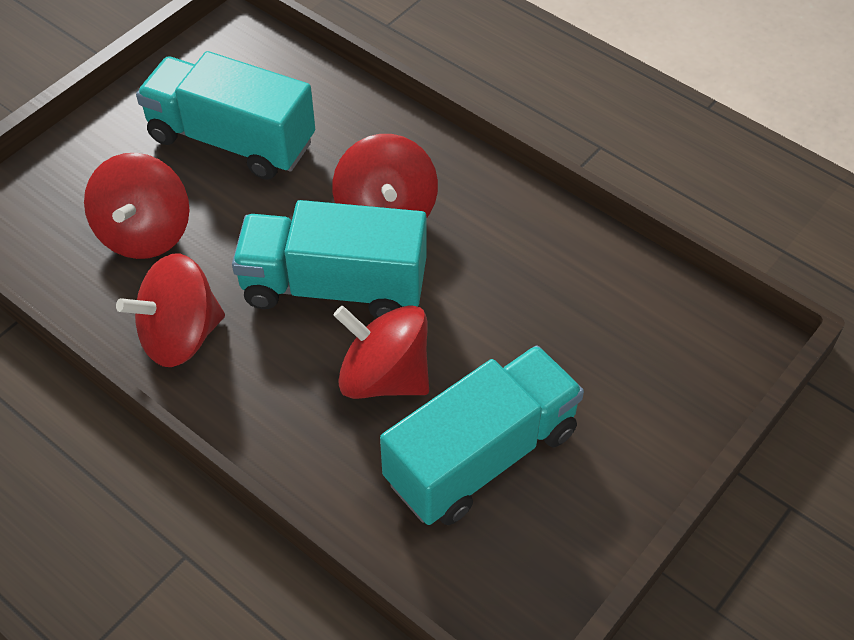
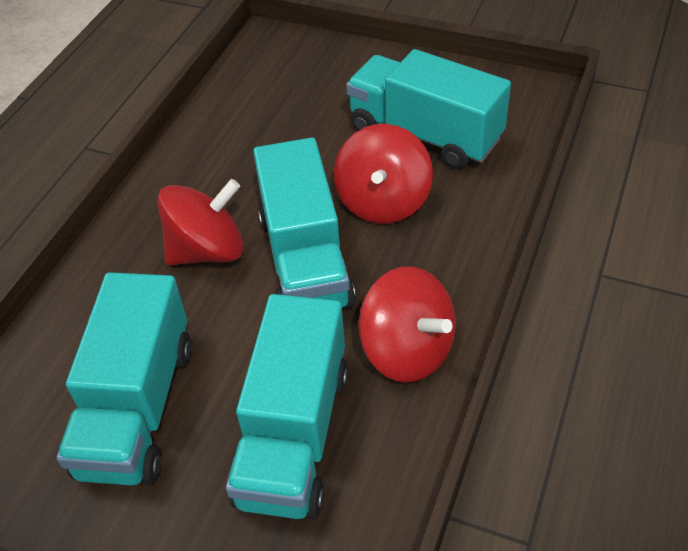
camera: 105 degrees left, 5 degrees down
(145, 233) = (294, 435): red spinning top -> turquoise truck

